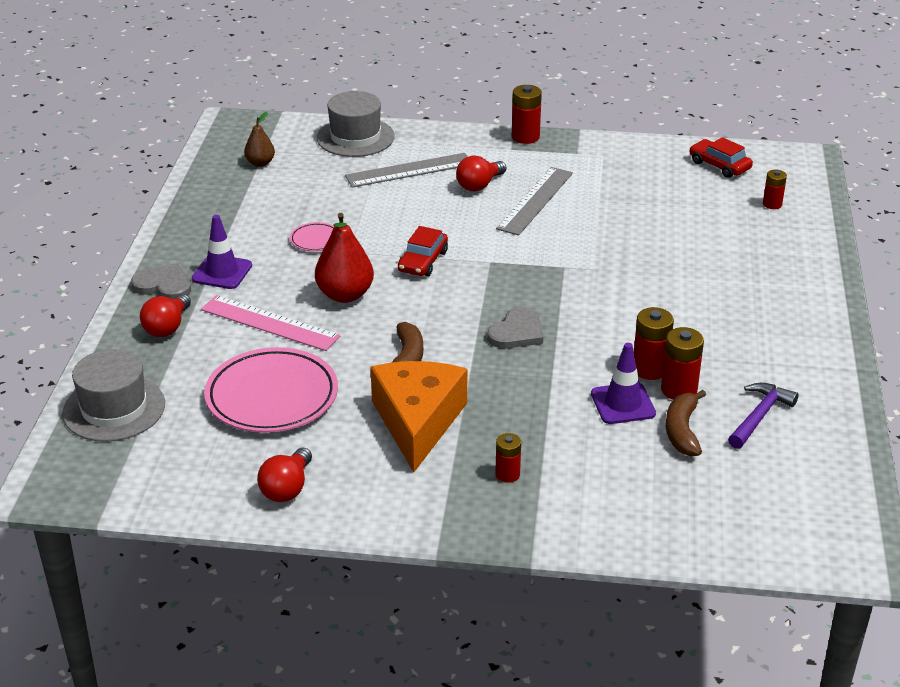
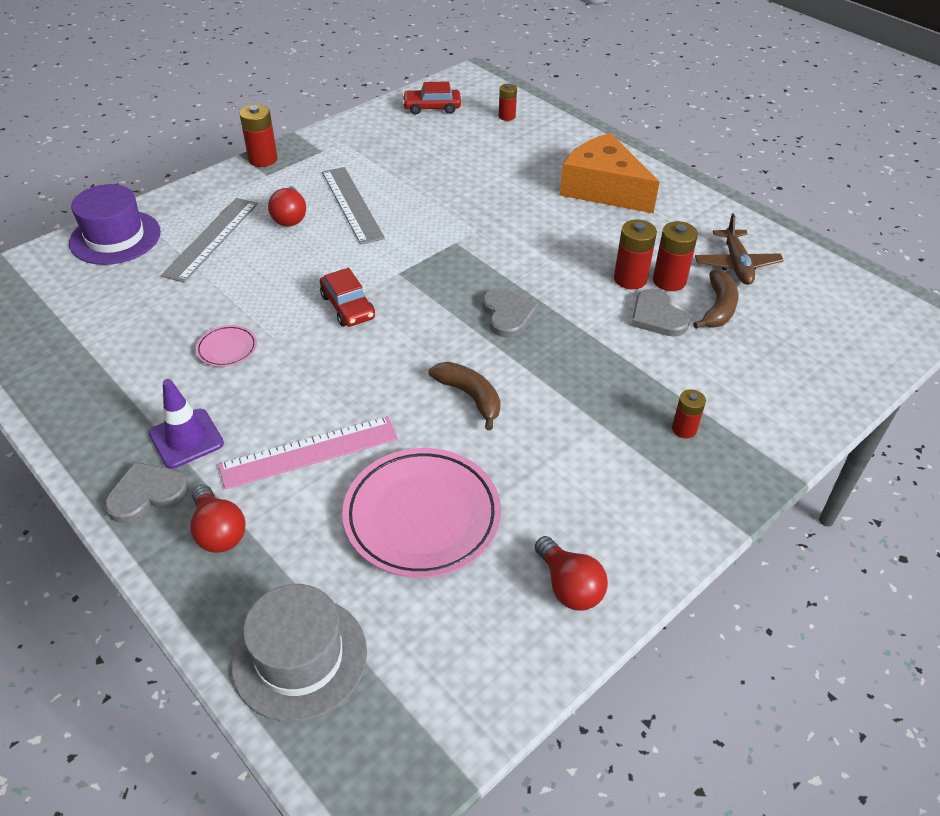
camera: 50 degrees left, 10 degrees up
(260, 163) = (57, 313): brown pear -> none
(345, 295) = (332, 379): red pear -> none
(355, 137) = (115, 237): grey hat -> purple hat
(418, 422) = (562, 440): orange cheese -> orange cheese (603, 189)
(623, 404) = (657, 316): purple traffic cone -> grey heart
(682, 431) = (718, 308): brown banana -> brown banana turned 120 degrees counterclockwise
(759, 416) = (736, 264): purple hammer -> brown plane

